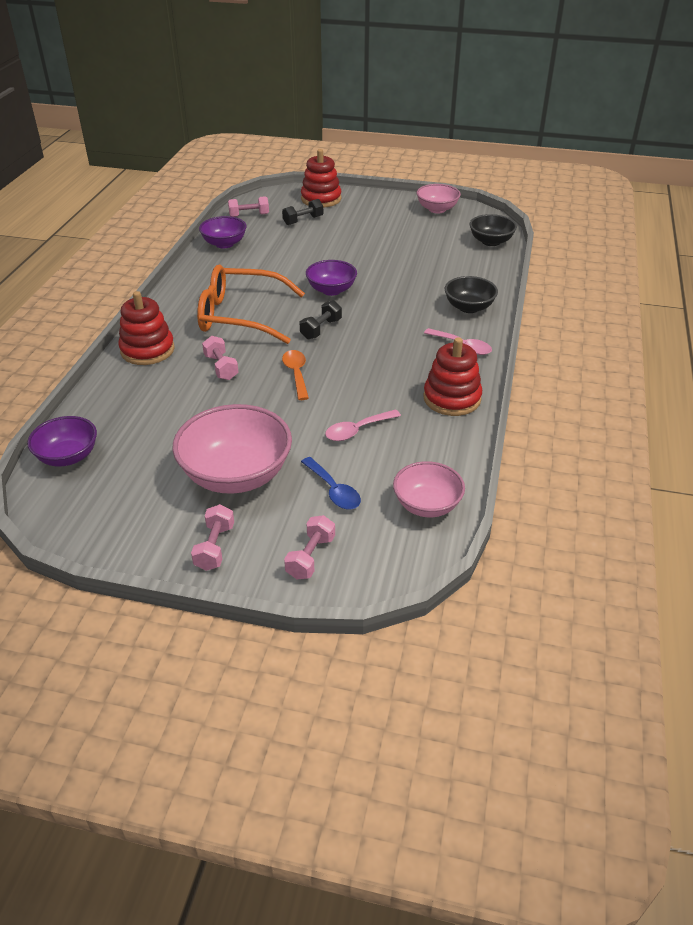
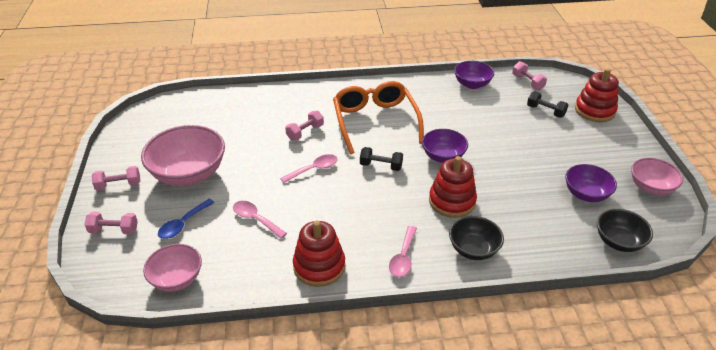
camera: 70 degrees right, 0 degrees up
(68, 456) = (190, 103): purple bowl -> purple bowl (586, 194)
(147, 350) = (310, 96): red stacking toy -> red stacking toy (452, 201)
(296, 374) = (314, 169): orange spoon -> pink spoon

